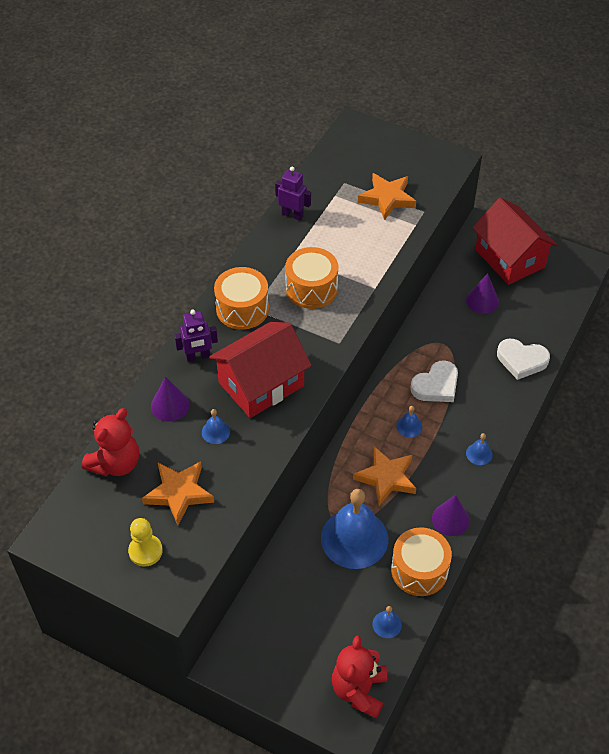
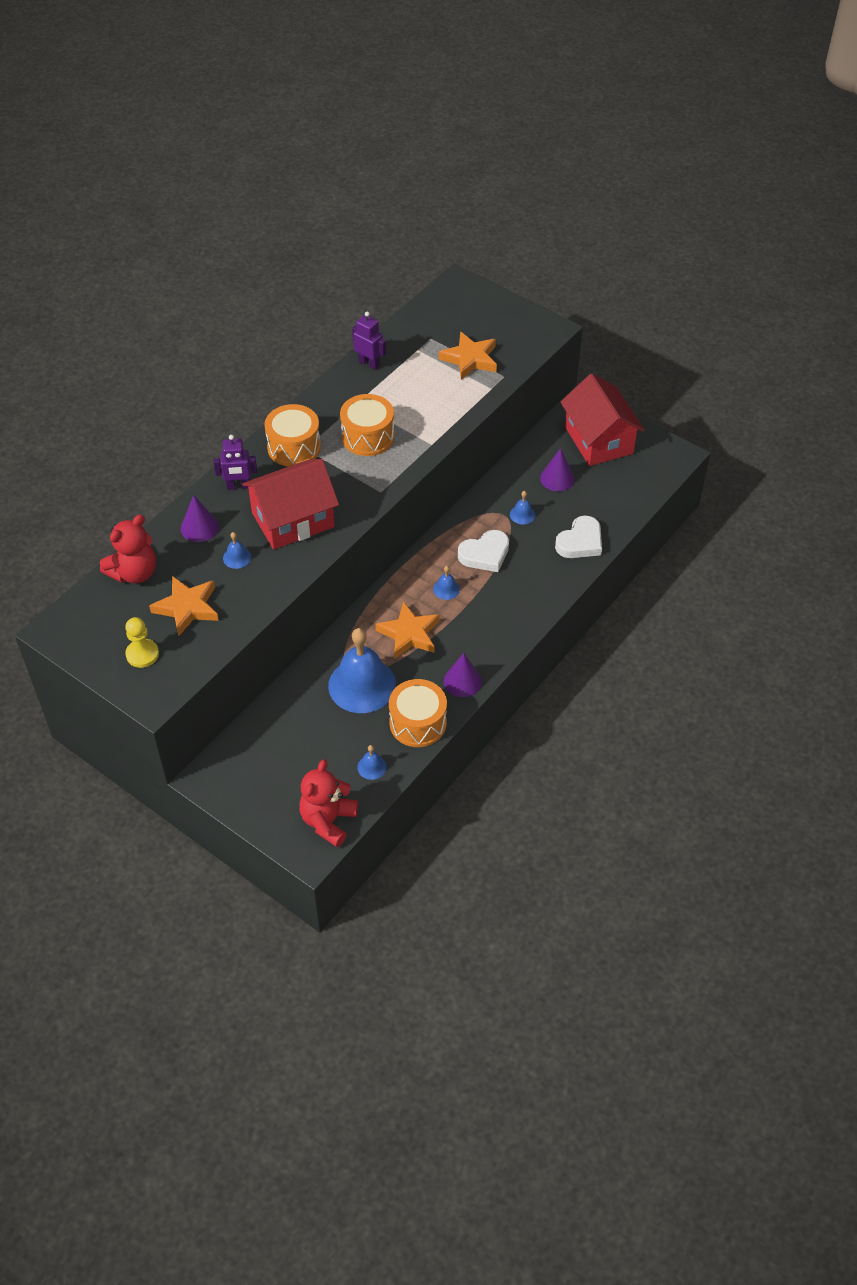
camera: 10 degrees right, 0 degrees up
(479, 454) = (509, 624): blue bell -> blue bell (522, 514)
(521, 360) = (580, 542): white heart -> white heart turned 75 degrees counterclockwise

